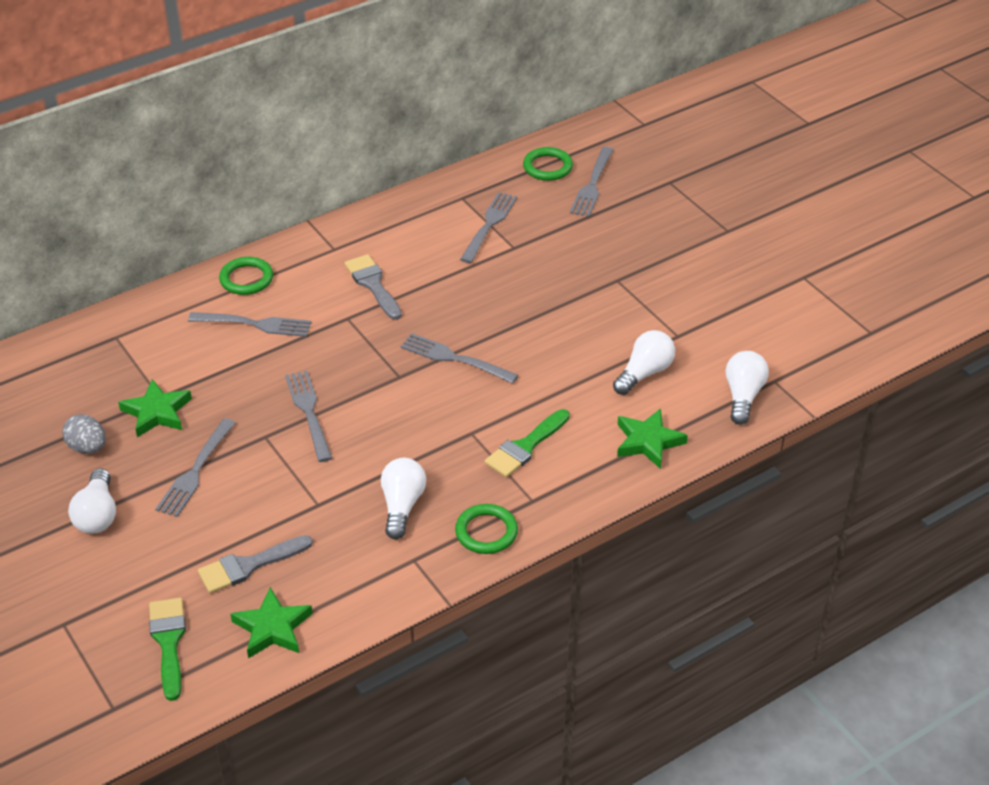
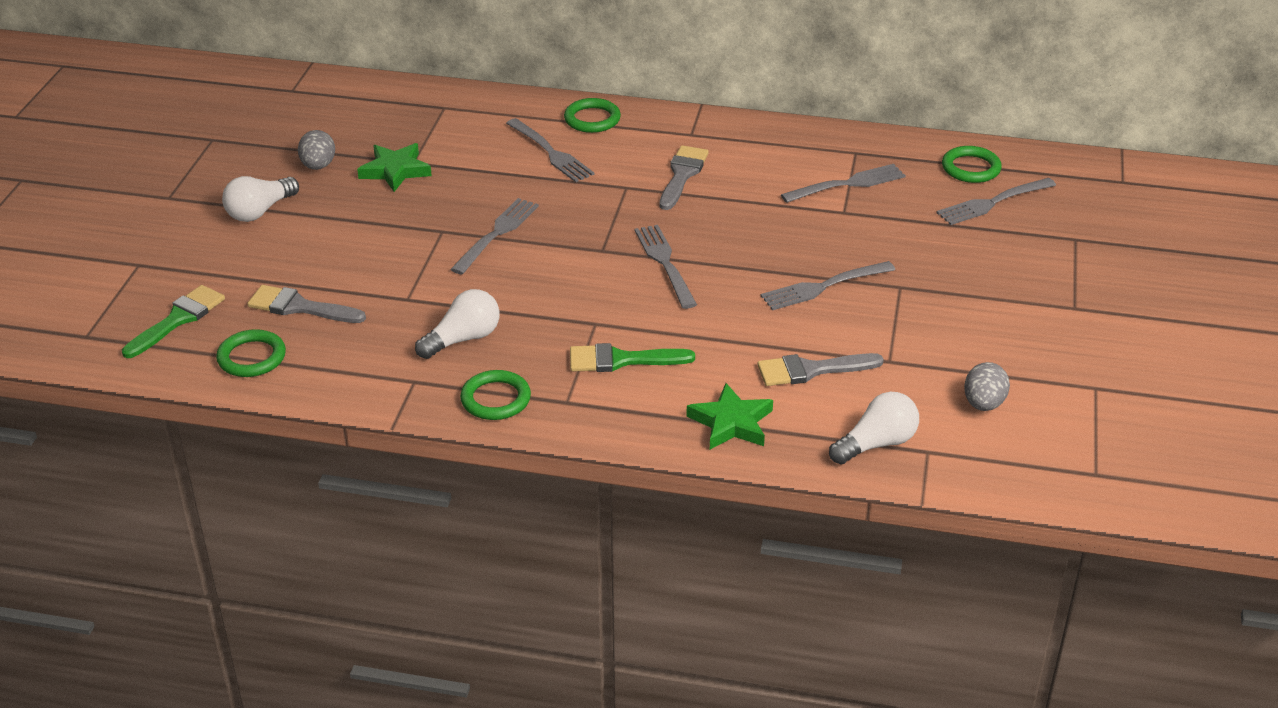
camera: 45 degrees right, 5 degrees down
(195, 471) = (361, 224): grey fork -> grey fork (823, 287)
(272, 628) = (252, 357): green star -> green ring
(644, 373) = (811, 370): white light bulb -> grey brush
(763, 328) = (983, 404): none -> grey egg

